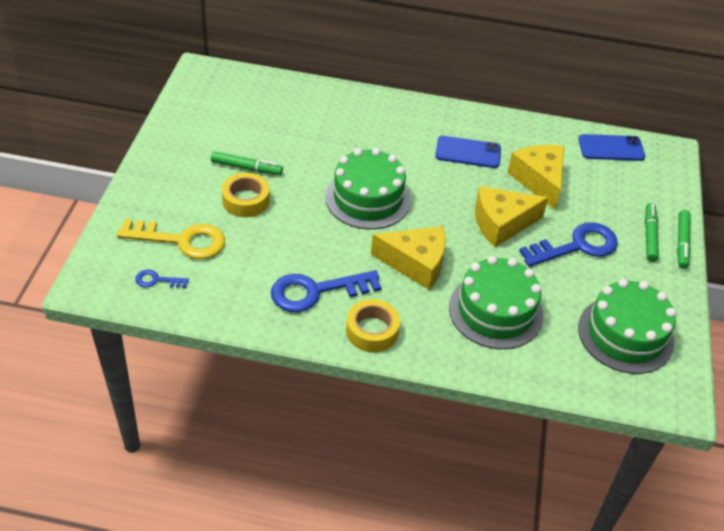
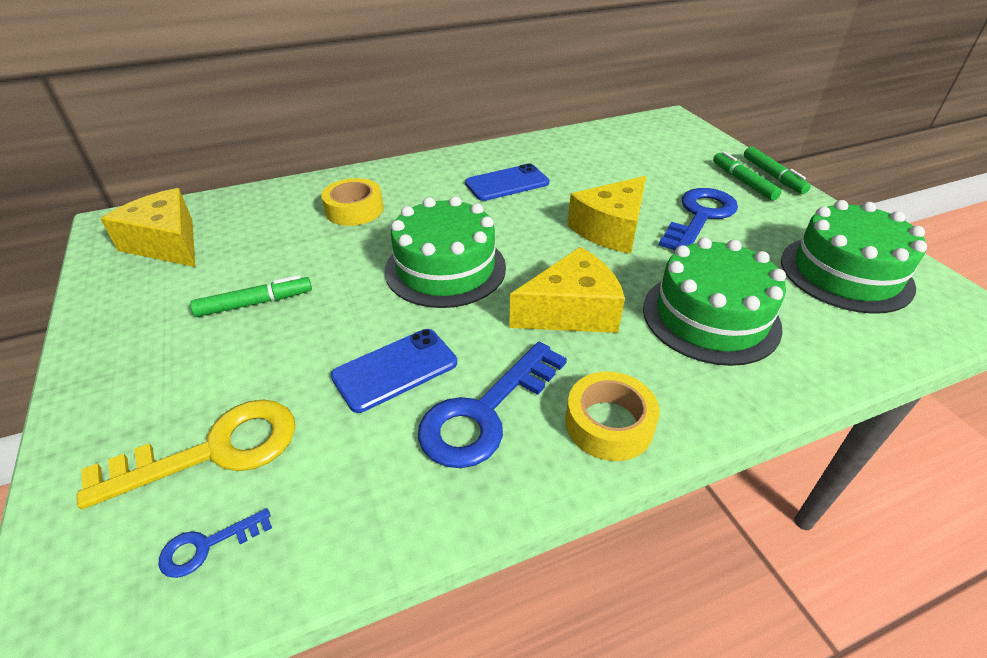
camera: 30 degrees left, 5 degrees down
(246, 200) = (283, 343): yellow tape -> yellow tape (354, 210)
(539, 181) = (599, 179): yellow cheese -> yellow cheese (167, 243)
(611, 148) = (626, 133): blue phone -> blue phone (395, 369)

